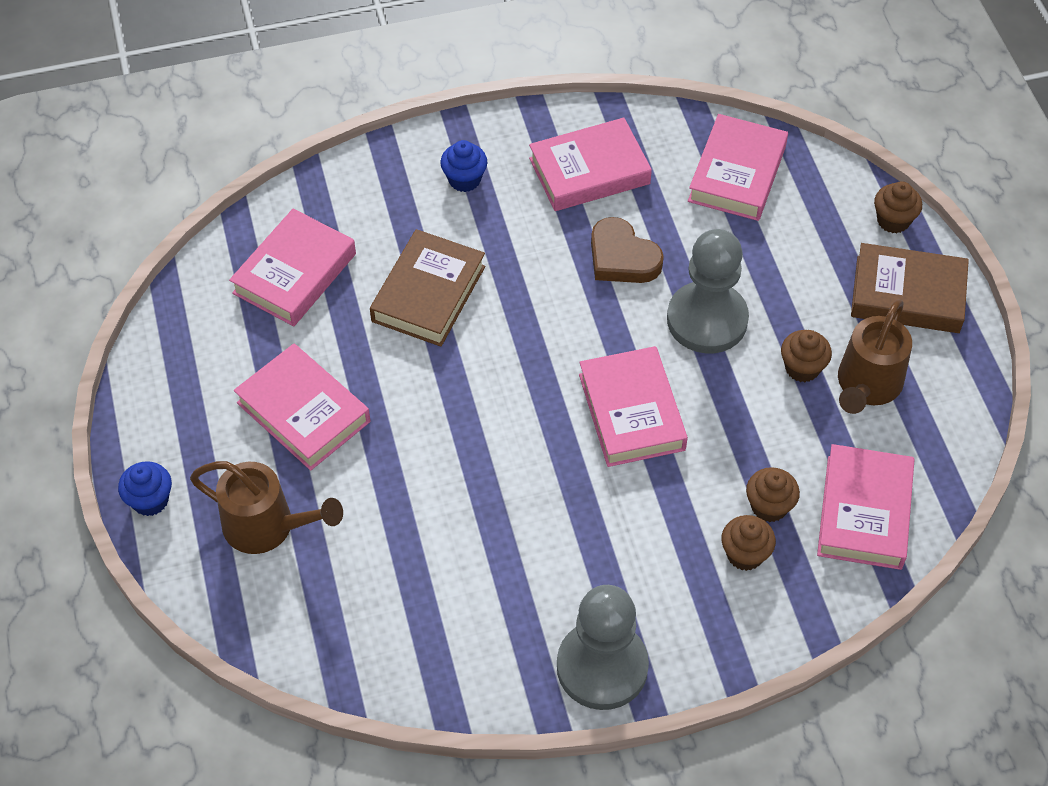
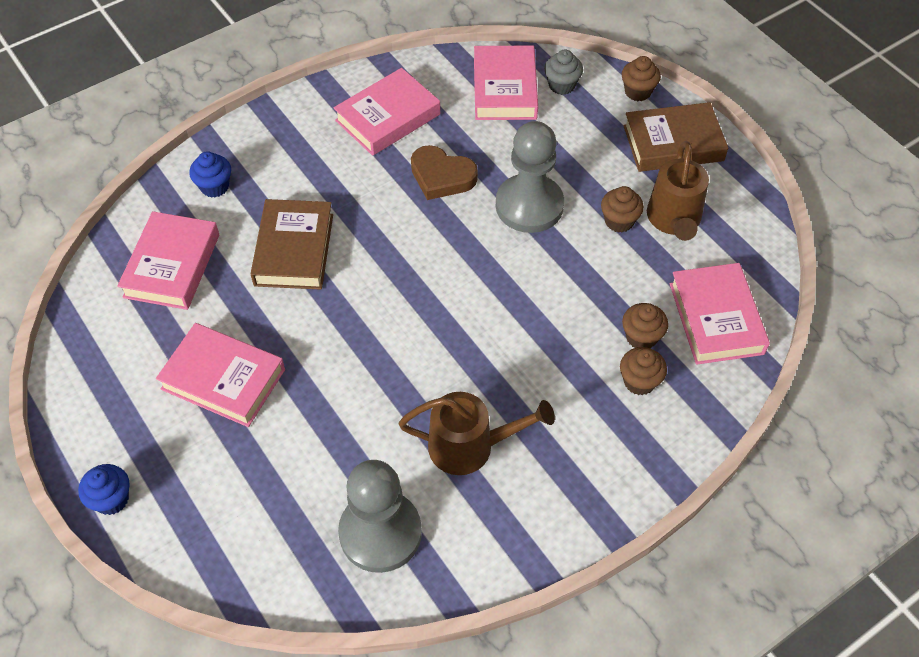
camera: 20 degrees left, 0 degrees up
(268, 527) = (229, 488): brown watering can -> brown watering can (471, 446)
(464, 179) = (288, 151): blue cupcake -> blue cupcake (215, 187)
(602, 667) = (564, 513): grey pawn -> grey pawn (380, 533)
(631, 412) = (500, 295): pink book -> none
(806, 188) = (561, 85): none -> grey cupcake

